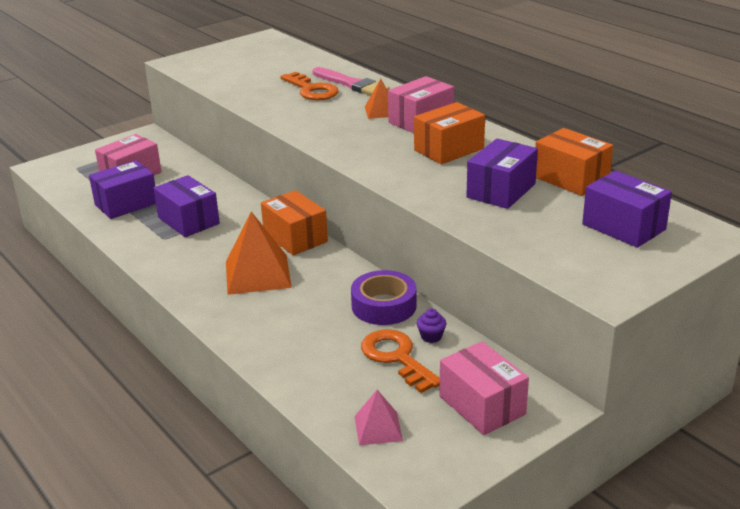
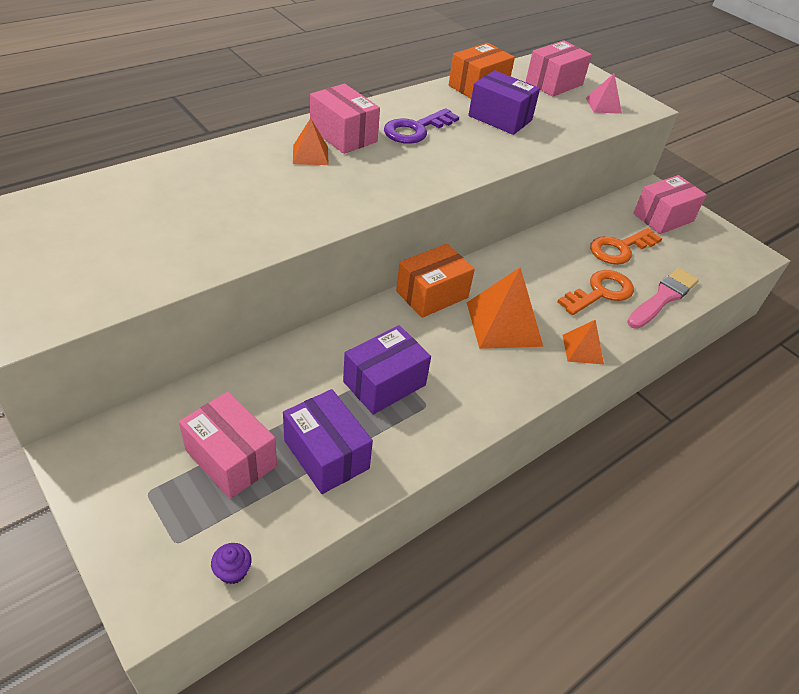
camera: 95 degrees left, 15 degrees up
(223, 317) = (582, 349): none -> orange pyramid
(312, 90) = (223, 196): orange key -> orange key (600, 292)
(352, 84) = (218, 166): pink brush -> pink brush (663, 298)
(378, 428) = (703, 266): pink pyramid -> pink pyramid (603, 105)
(384, 306) = (550, 248): purple tape -> none
(431, 336) = (589, 229): purple cupcake -> purple cupcake (233, 571)
(449, 149) = (416, 129): orange box -> purple key
(623, 227) = (554, 83): purple box -> pink box

